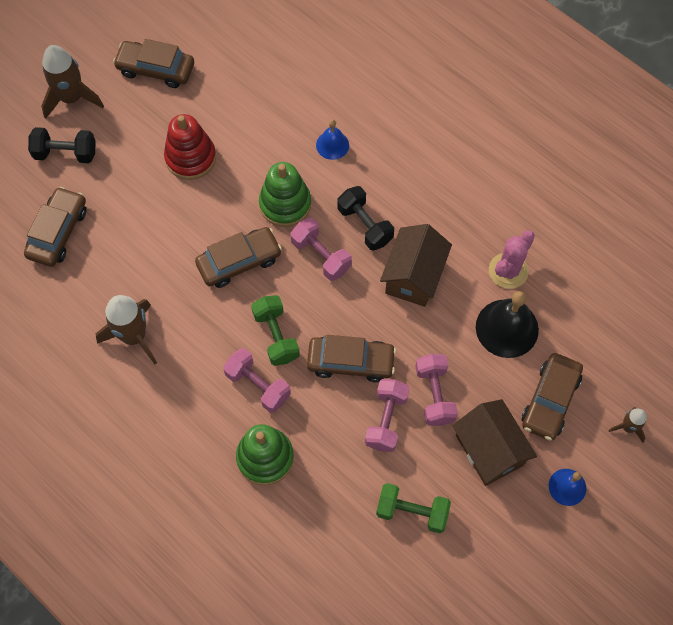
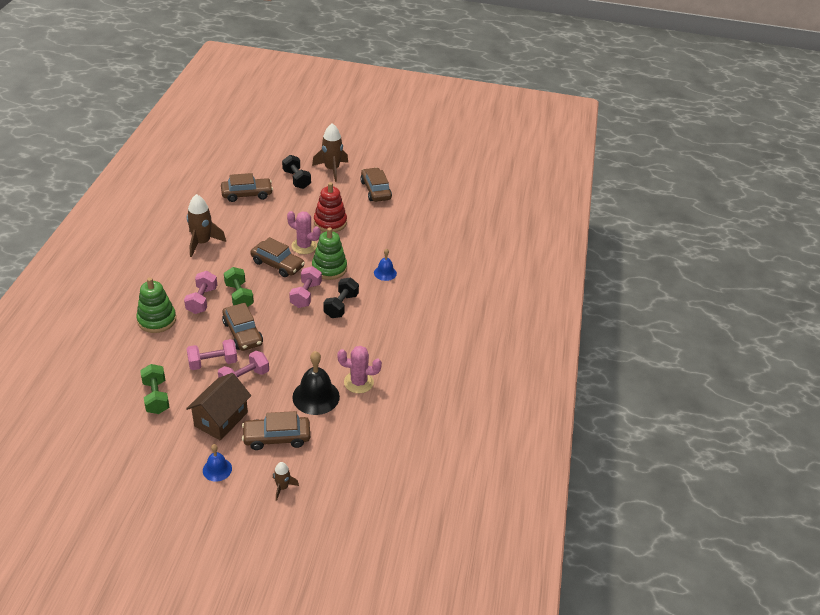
camera: 55 degrees right, 25 degrees down
(221, 212) = (304, 246): none -> pink cactus
(276, 336) = (239, 296): green dumbbell -> green dumbbell turned 60 degrees counterclockwise
(413, 276) = (321, 339): brown house -> none

